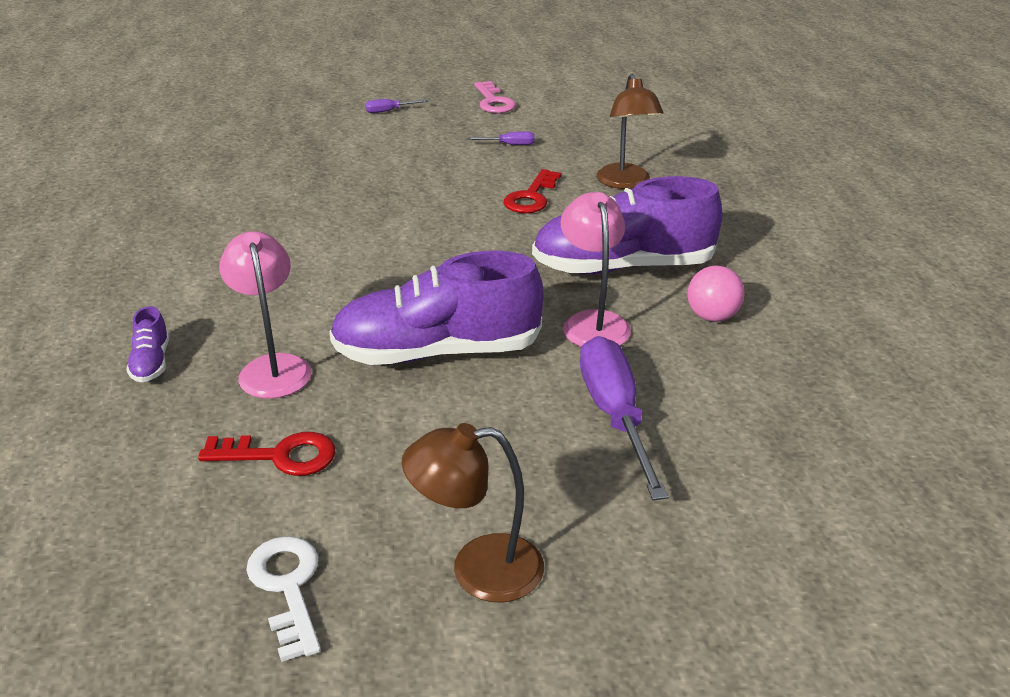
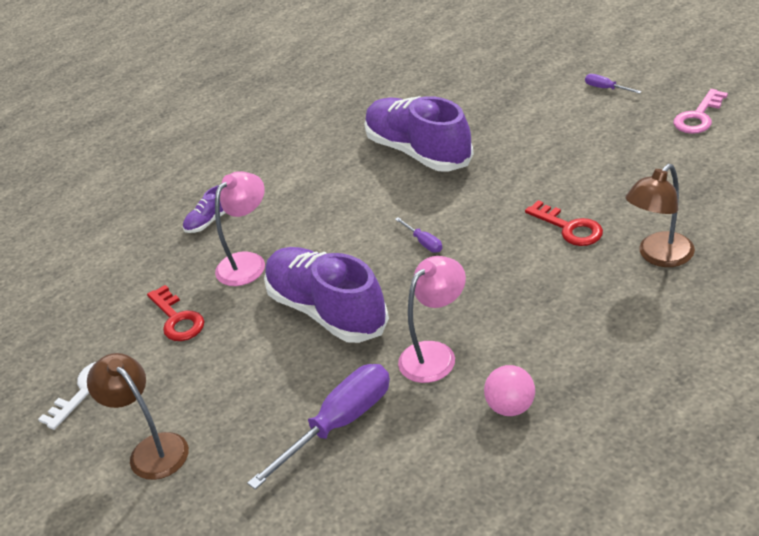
camera: 60 degrees right, 5 degrees up
(509, 145) = (636, 168): purple screwdriver -> purple screwdriver (424, 242)
(531, 197) = (569, 228): red key -> red key turned 120 degrees counterclockwise
(623, 267) = (526, 327): purple shoe -> purple shoe (418, 151)

